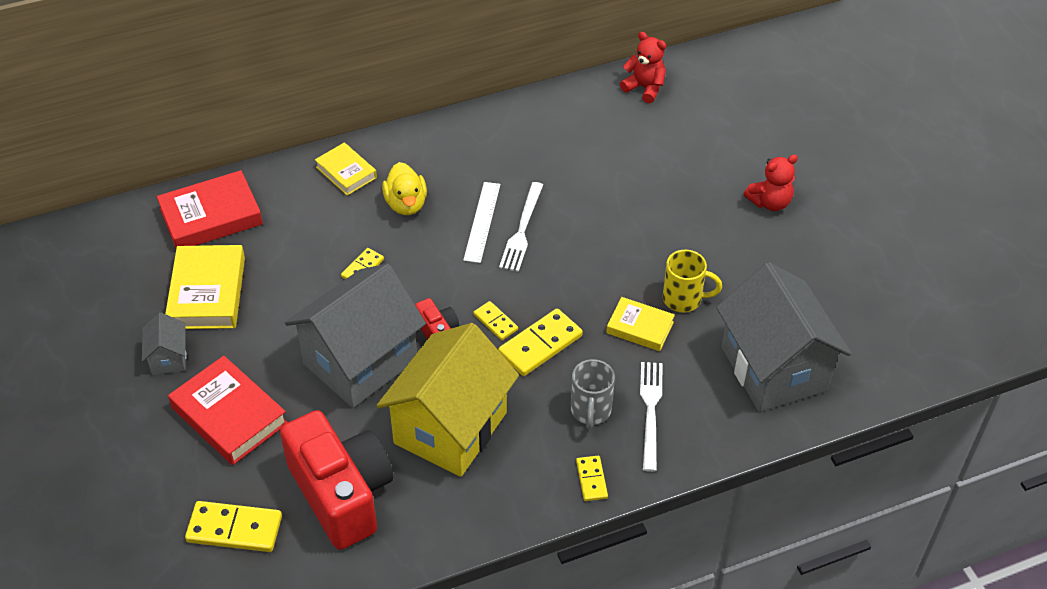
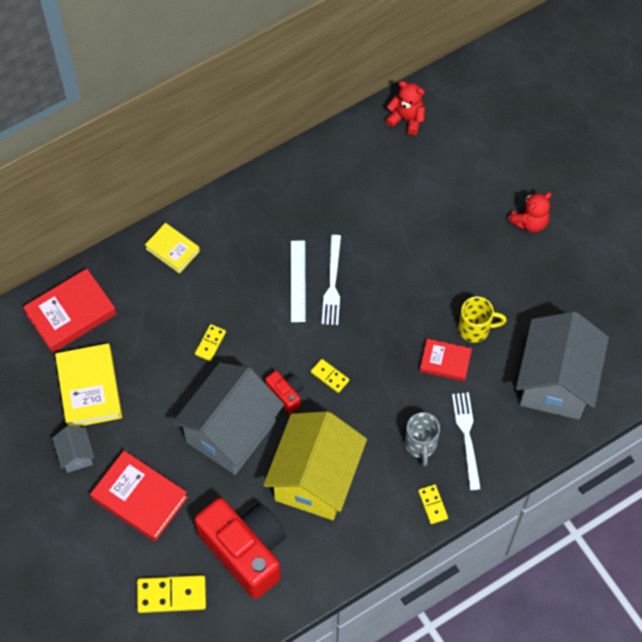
camera: 10 degrees left, 15 degrees up
(406, 204) = (231, 274): yellow duck -> none
(540, 345) = (370, 391): yellow domino -> none
(640, 327) = (445, 362): yellow book -> red book
(773, 369) = (555, 382): grey house -> grey house turned 45 degrees clockwise

